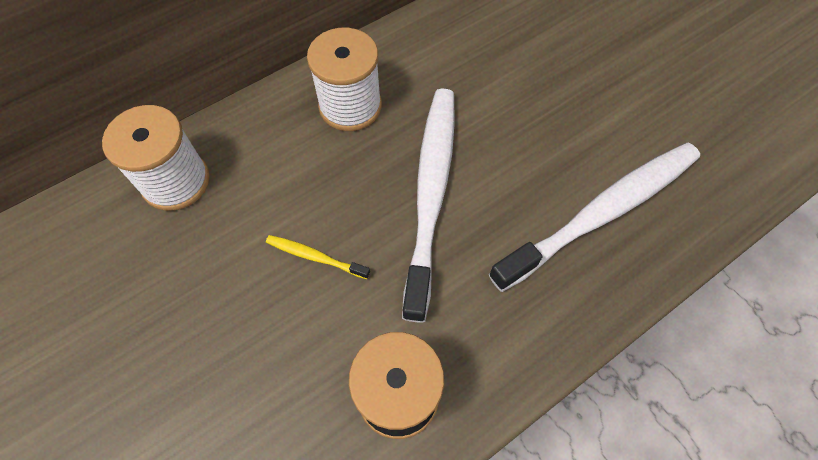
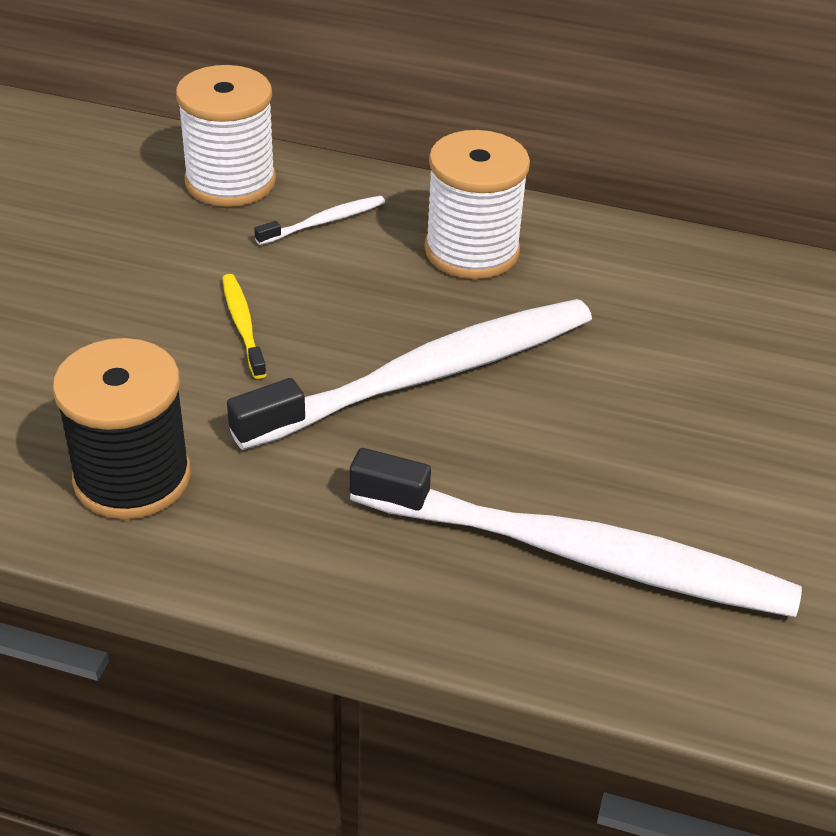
camera: 50 degrees right, 20 degrees down
(261, 158) = (323, 222): none -> white toothbrush

